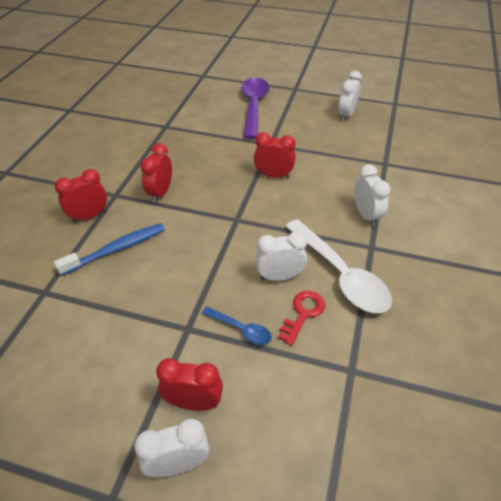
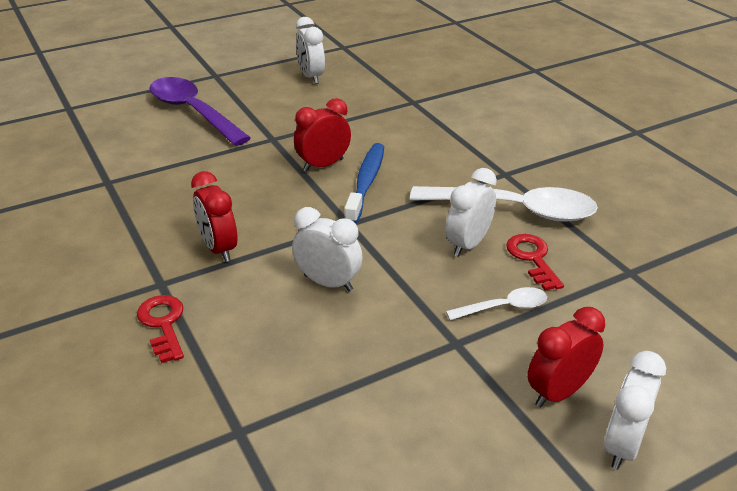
camera: 45 degrees left, 10 degrees down
(89, 216) = (163, 324): red clock -> red key
(117, 249) = (259, 331): blue toothbrush -> blue toothbrush (366, 182)
(241, 329) = (504, 307): blue spoon -> white spoon
(366, 215) = (462, 152): white clock -> white clock (328, 283)

